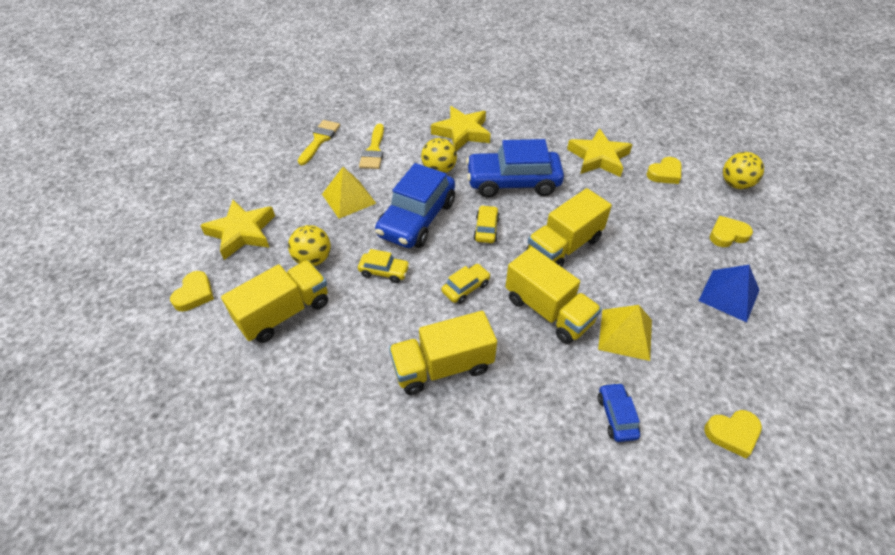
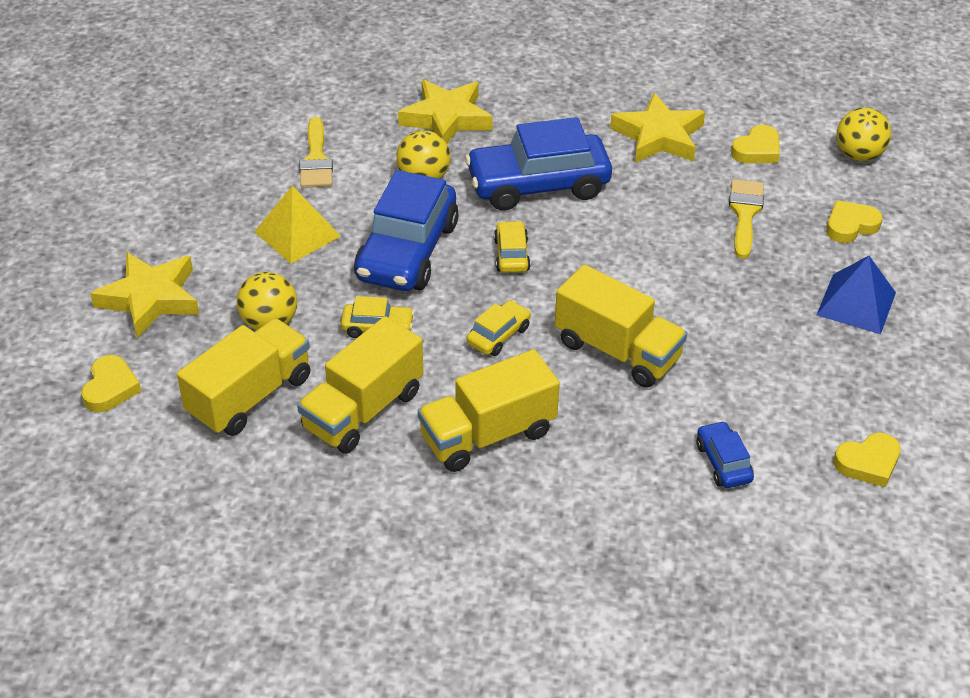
camera: 10 degrees left, 5 degrees down
(319, 140) = (226, 151): yellow brush -> yellow brush (745, 213)
(564, 246) = (626, 266): yellow truck -> yellow truck (363, 410)
(625, 334) = (724, 367): yellow pyramid -> none

